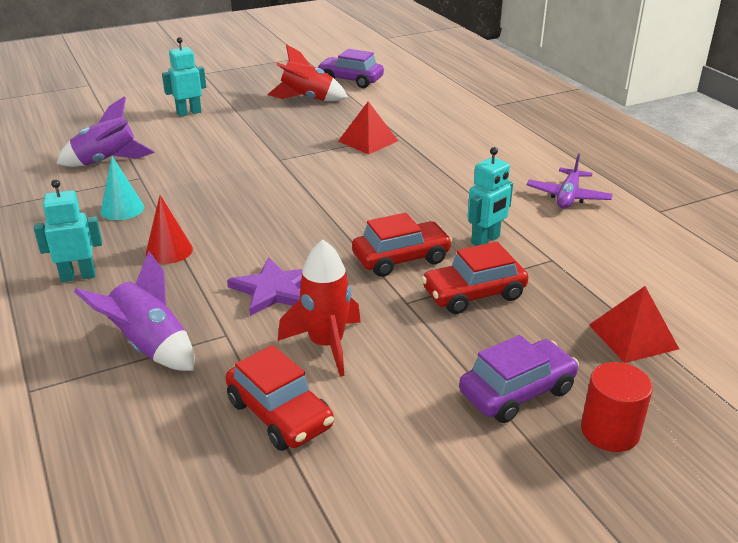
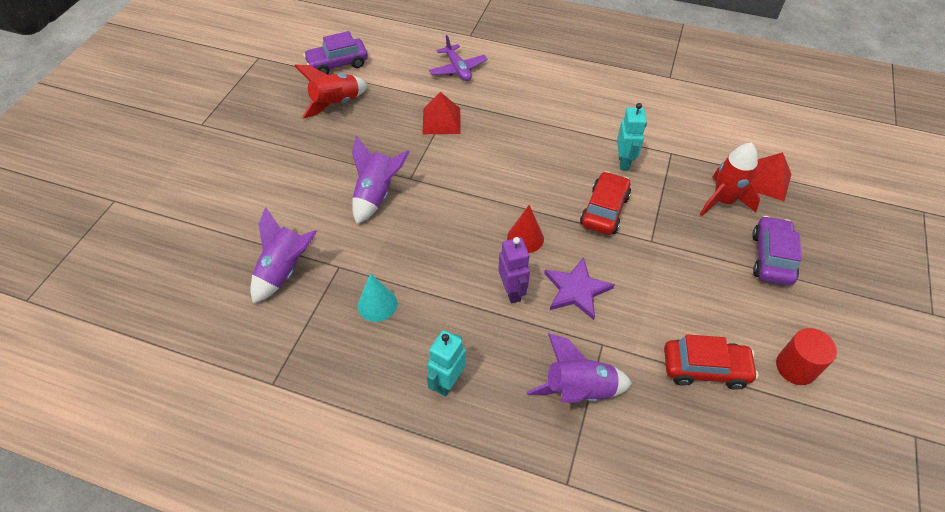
camera: 45 degrees left, 20 degrees up
(169, 251) = (469, 313): red cone -> red cone (525, 238)
(189, 113) = (265, 176): turquoise robot -> none
(223, 259) = (512, 291): none -> purple robot
(238, 156) = (377, 195): none -> purple rocket
(326, 344) = (658, 304): red rocket -> red rocket (723, 201)
(473, 294) = (672, 208): red car -> none
(568, 196) = (616, 95): purple plane -> purple plane (458, 69)
(610, 431) = (828, 248): red cylinder -> red cylinder (795, 367)

